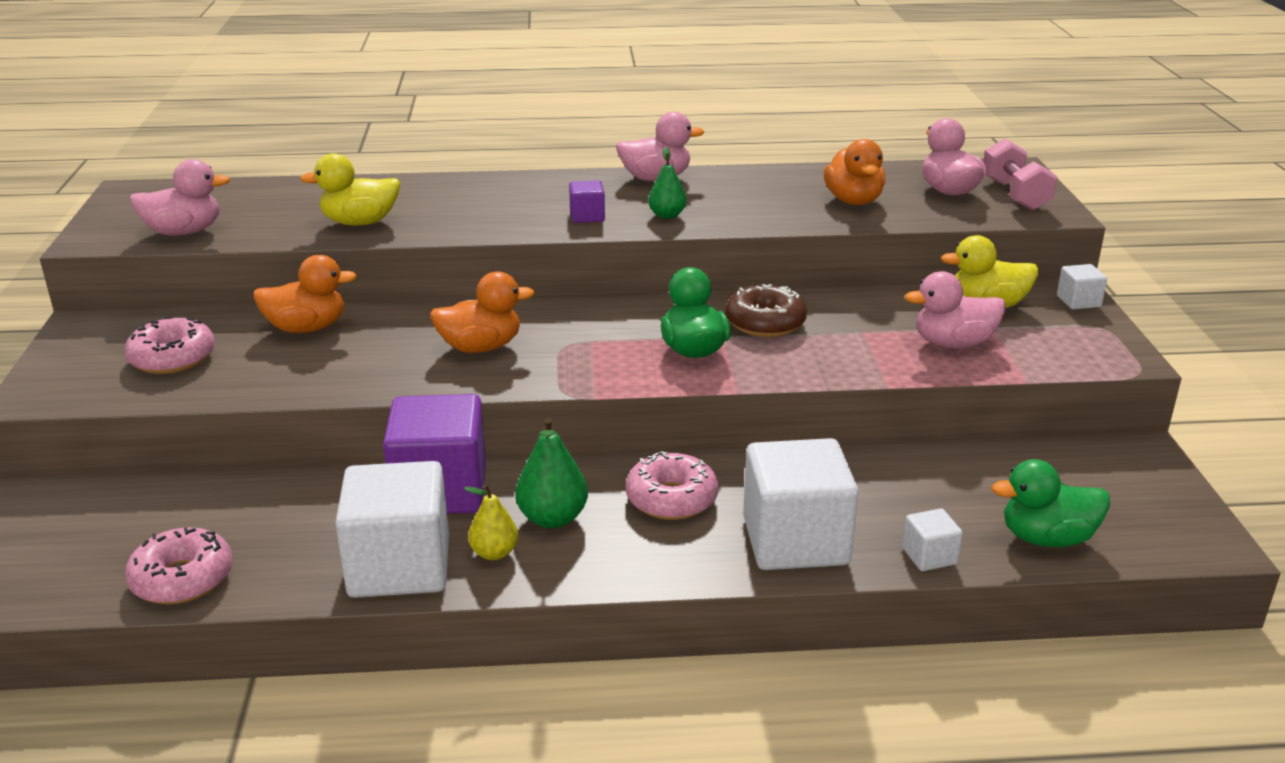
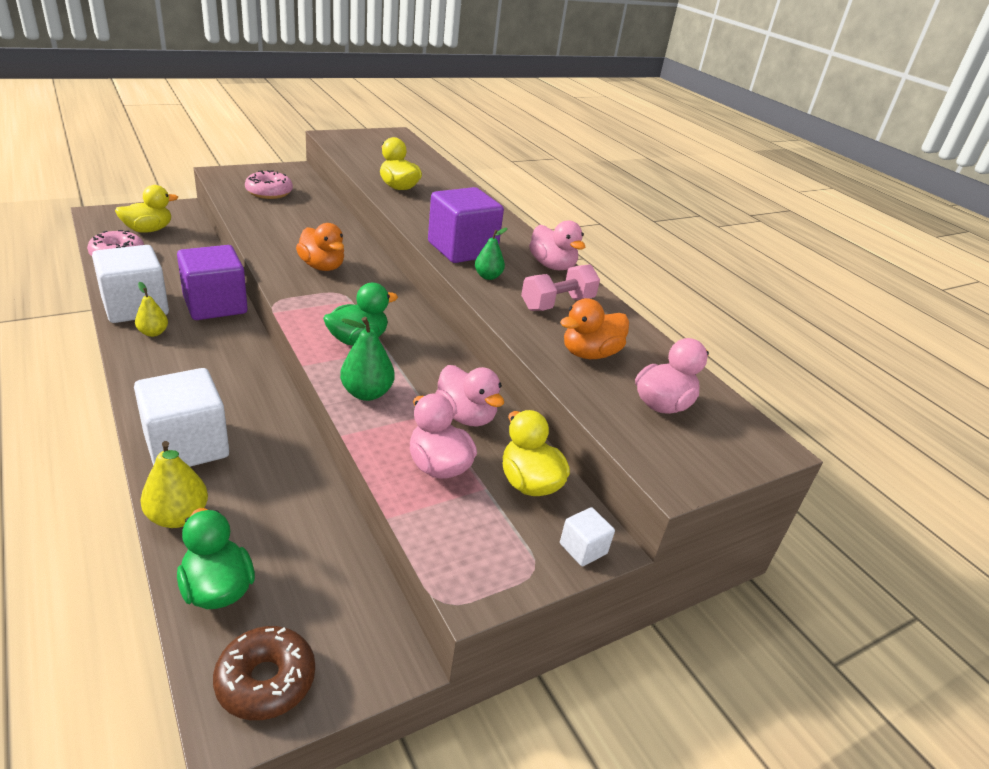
camera: 60 degrees right, 5 degrees up
(99, 539) = (148, 230): none -> yellow duck
(184, 232) = (354, 151): pink duck -> pink duck (466, 416)
(307, 328) = (319, 216): orange duck -> none
(552, 518) = (194, 346): green pear -> green pear (367, 393)
(587, 216) = (462, 249): purple cube -> purple cube, size x2.25
(671, 499) = (228, 386): pink donut -> none
(765, 323) = (418, 365): brown donut -> brown donut (266, 680)
(929, 556) = (178, 517): white cube -> yellow pear
(1015, 195) = (694, 447): pink dumbbell -> pink dumbbell (557, 304)

